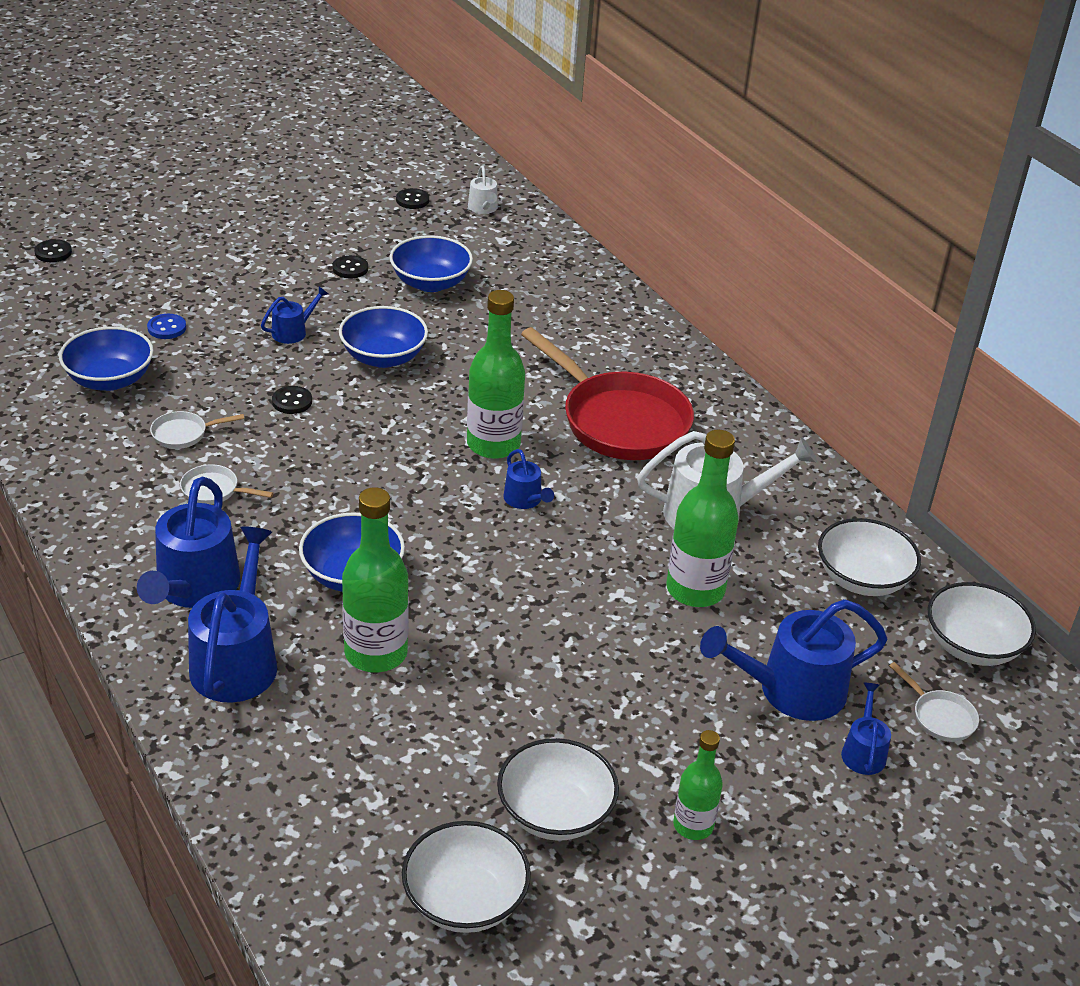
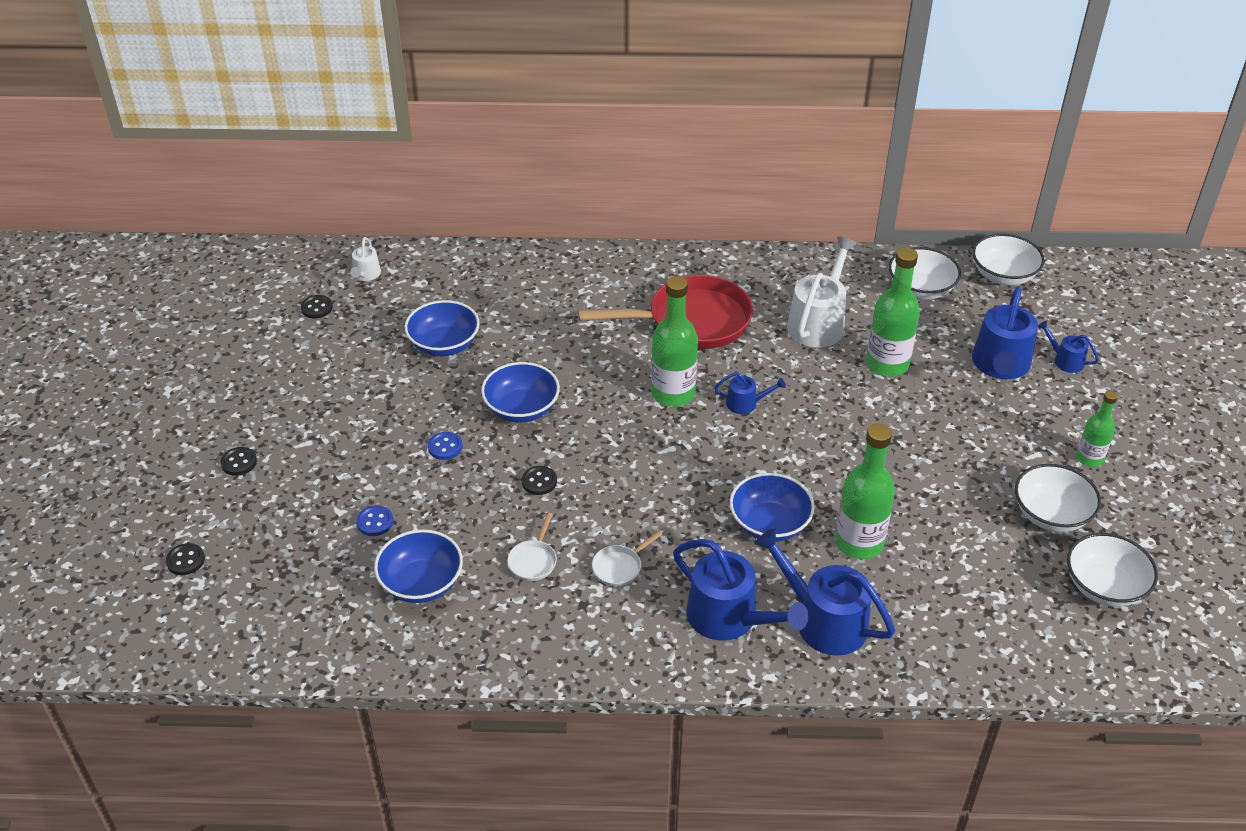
camera: 55 degrees left, 5 degrees up
(293, 332) = (445, 447): blue watering can -> blue button
(350, 268) = (384, 381): black button -> black button (239, 462)
(483, 208) = (366, 274): white watering can -> white watering can turned 75 degrees clockwise
(940, 717) = (1053, 317): white pan -> none

